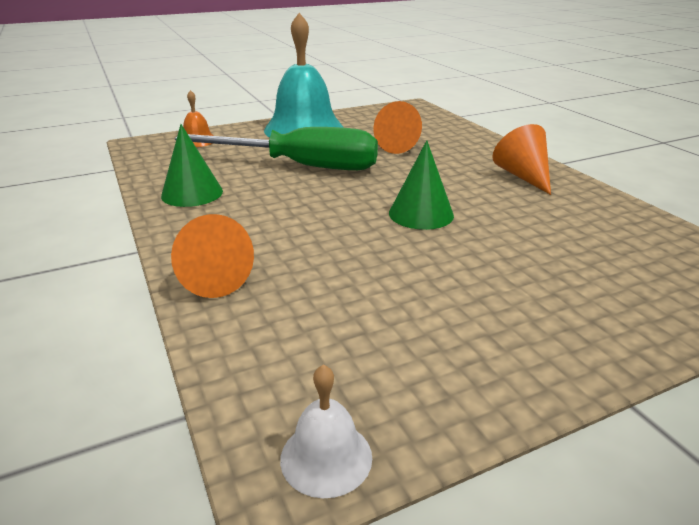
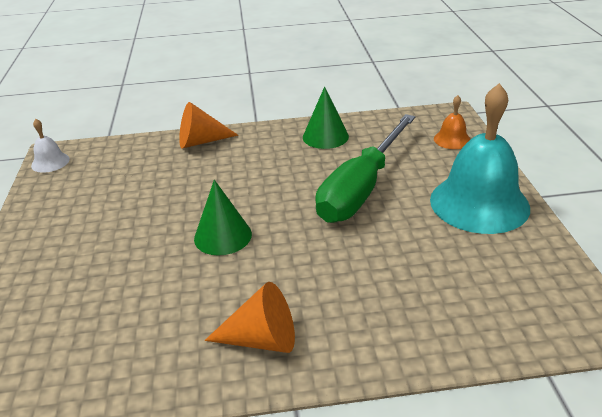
camera: 110 degrees right, 5 degrees up
(401, 146) = (400, 266): orange cone -> none

